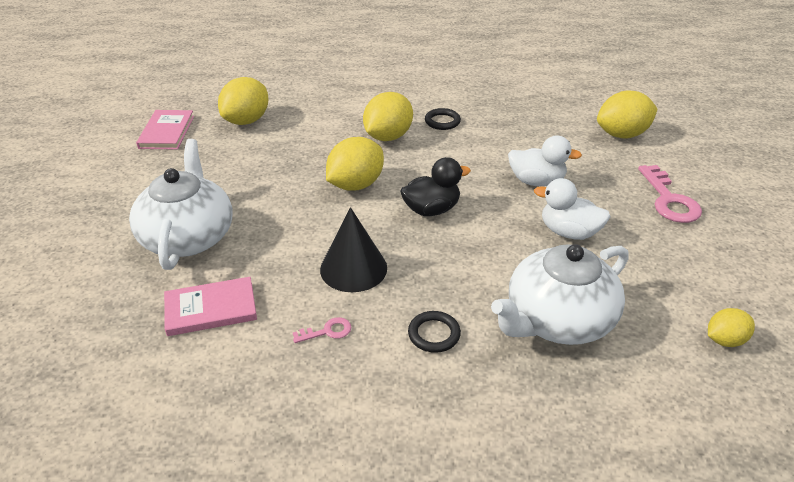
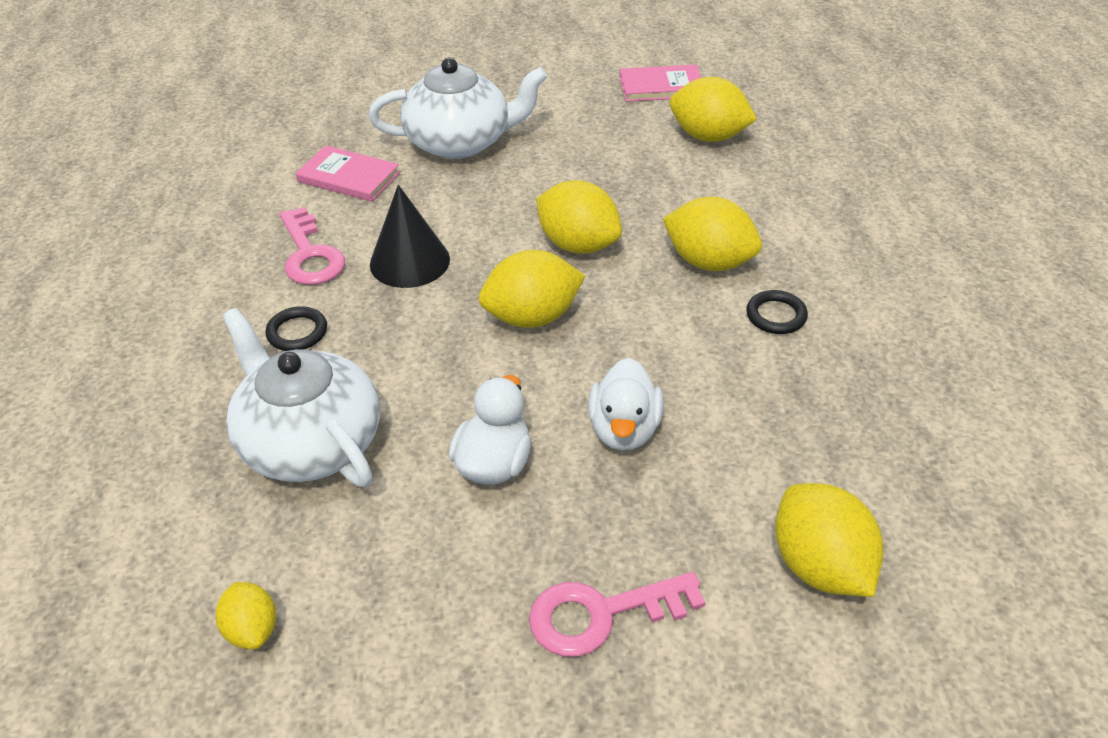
camera: 85 degrees right, 5 degrees up
(211, 309) = (349, 177): pink book -> pink book turned 45 degrees counterclockwise
(327, 331) = (310, 254): pink key -> pink key, size x1.99
(431, 210) = (532, 317): black duck -> yellow lemon

